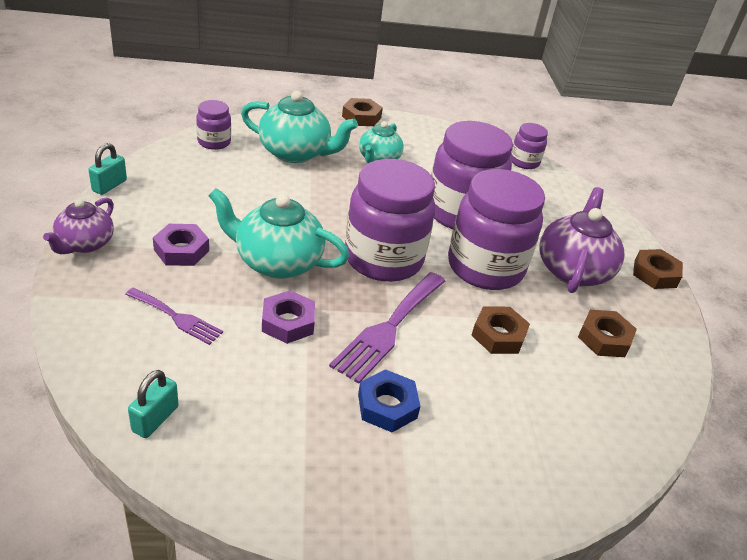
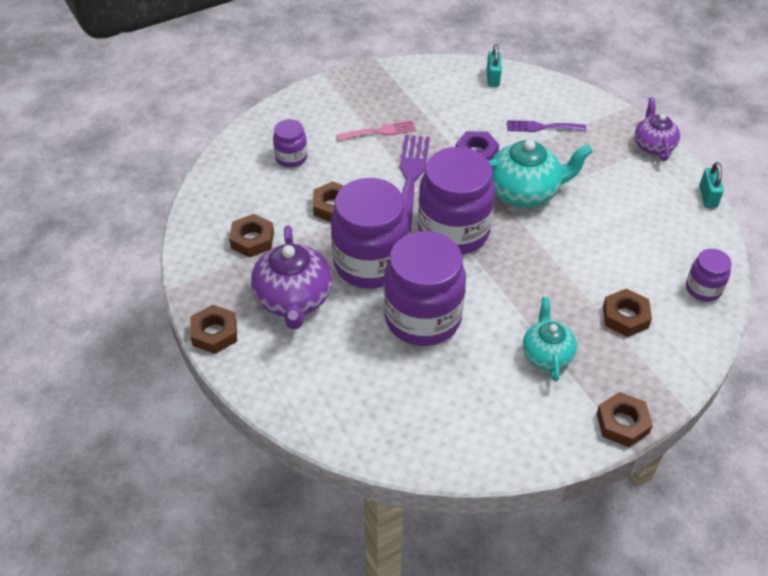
camera: 160 degrees right, 10 degrees up
(181, 250) = (593, 170): purple nut -> none
(295, 153) = (625, 317): turquoise teapot -> brown nut
(387, 406) = (380, 131): blue nut -> pink fork
(524, 162) = (396, 447): purple jar -> purple jar (291, 158)

